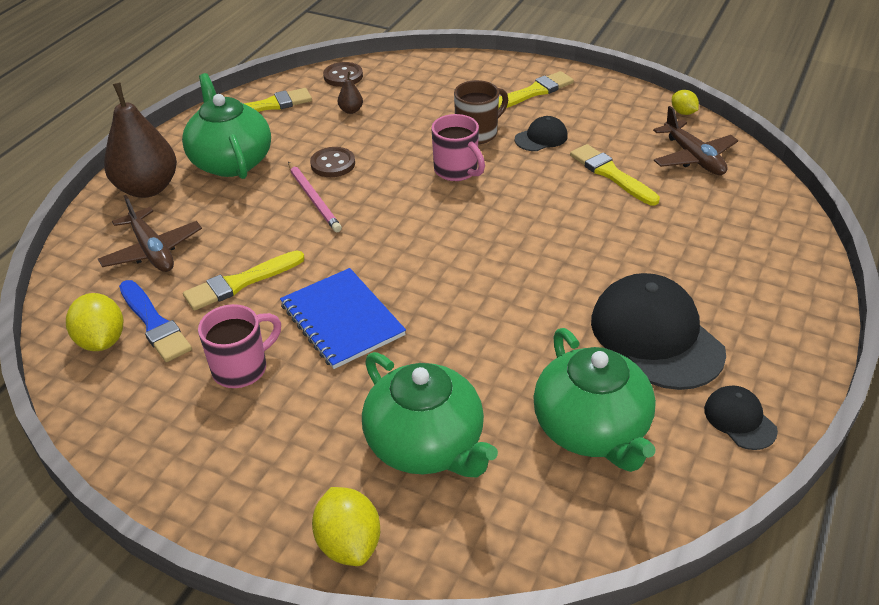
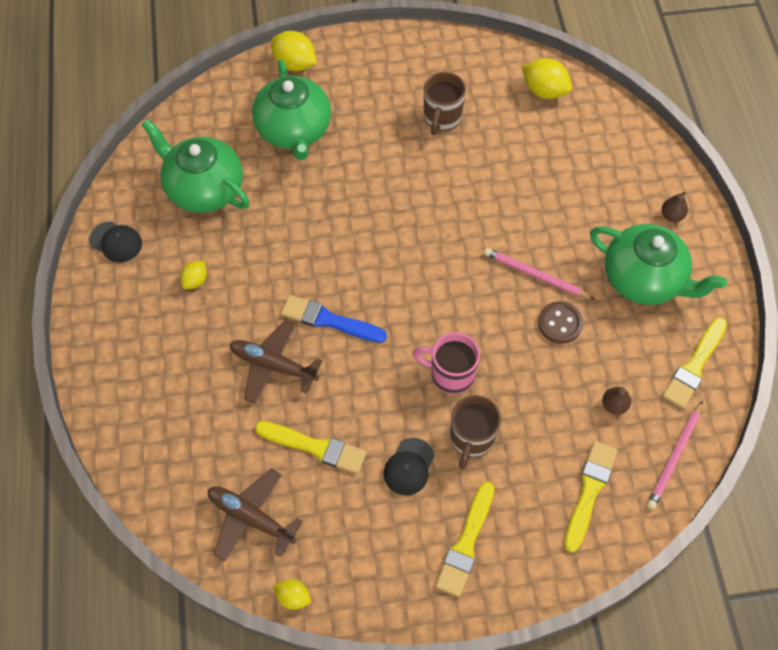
camera: 145 degrees right, 20 degrees up
(147, 188) = (671, 215): brown pear -> brown pear, size x0.41
(152, 250) = (596, 165): brown plane -> brown plane (273, 365)
(154, 324) = (527, 117): blue brush -> blue brush (329, 320)
(240, 282) = (508, 174): yellow brush -> yellow brush (589, 491)
(242, 368) = (442, 119): pink mug -> brown mug
(342, 320) = (413, 182): blue notebook -> none
(343, 76) = (674, 457): brown button -> pink pencil
(426, 445) = (294, 130): green teapot -> green teapot turned 120 degrees counterclockwise
(656, 336) = (195, 280): black cap -> yellow lemon

